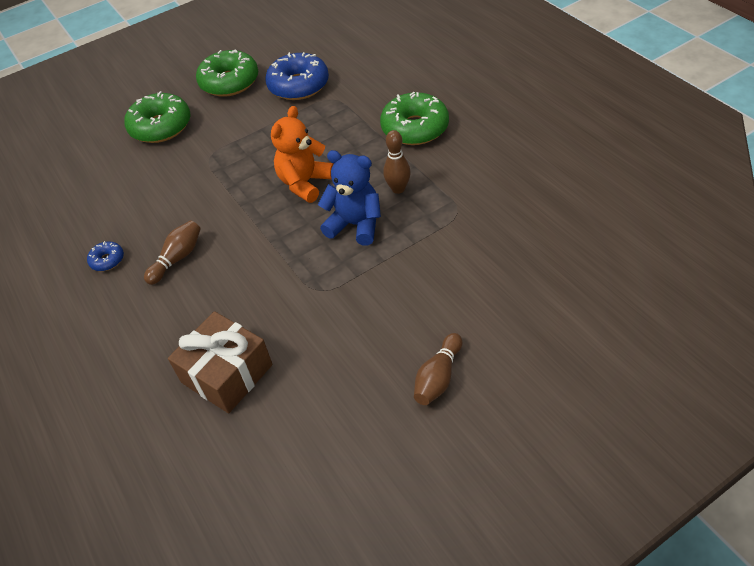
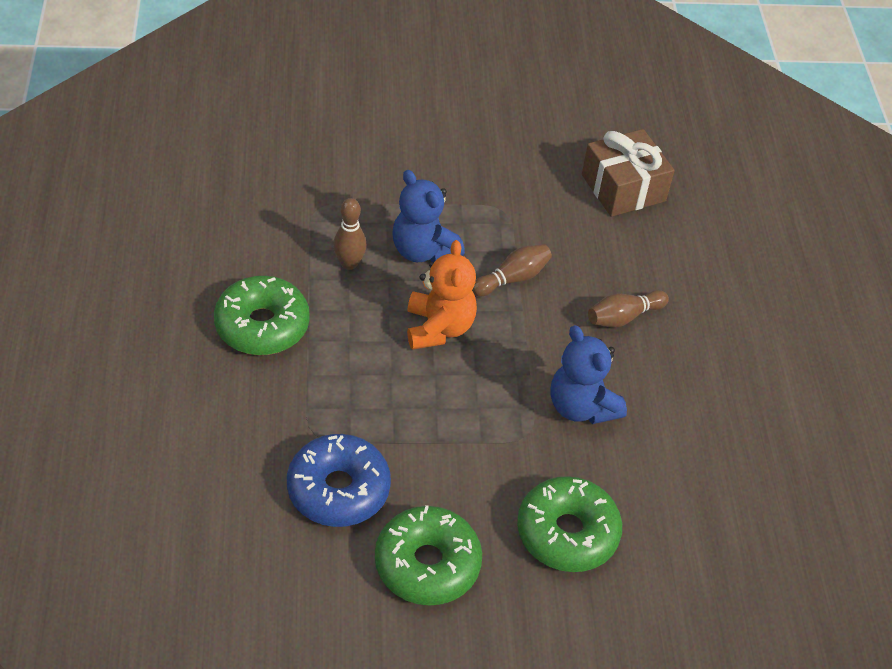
camera: 160 degrees left, 0 degrees up
(107, 260) = (701, 358): blue donut -> none
(182, 188) = (581, 407): none -> blue teddy bear
(305, 183) = (438, 328): orange teddy bear -> orange teddy bear turned 60 degrees counterclockwise
(438, 377) = (458, 101): brown bowling pin -> brown bowling pin (512, 278)

